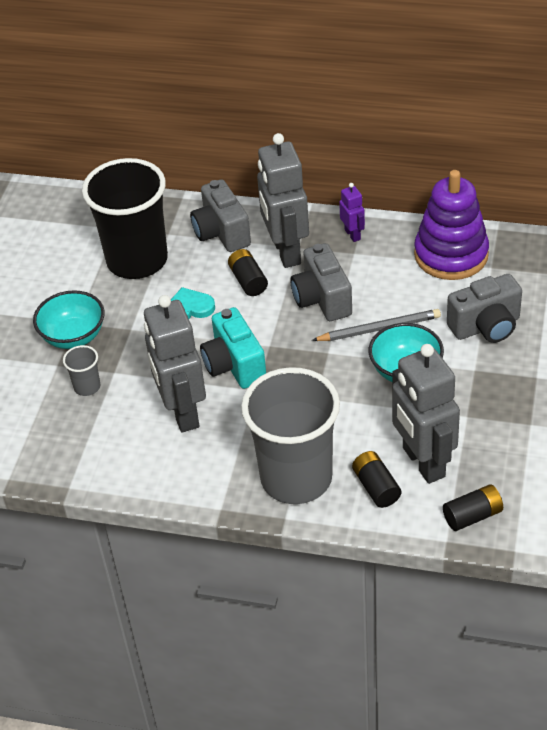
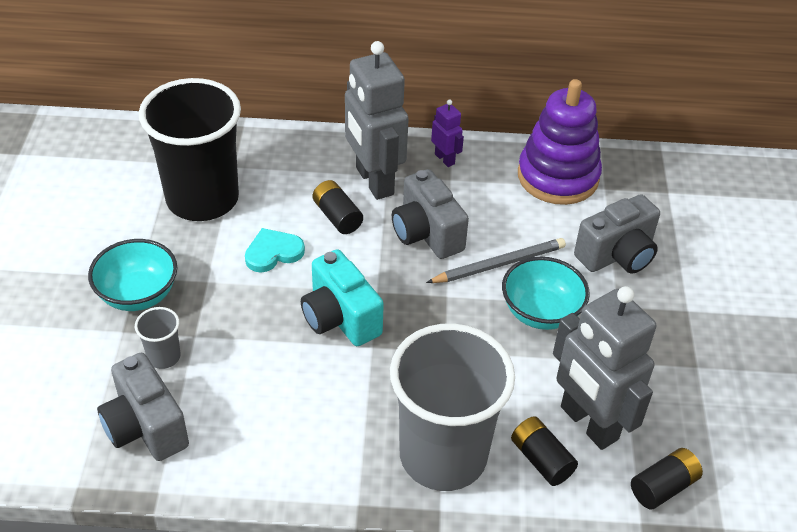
camera: 15 degrees left, 0 degrees up
(182, 412) = (287, 381): grey robot -> none
(221, 233) = (296, 163): grey camera -> grey camera (146, 427)

